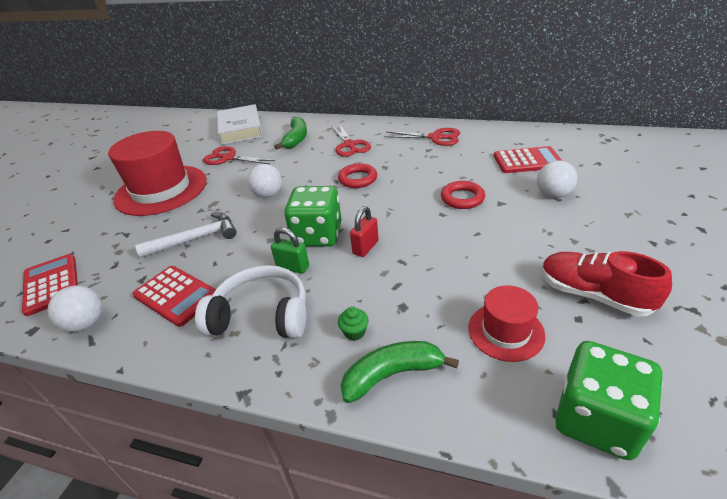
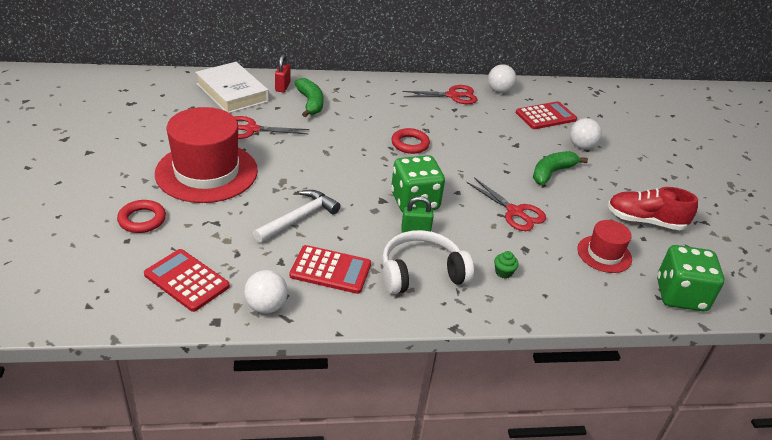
camera: 30 degrees left, 0 degrees up
(268, 195) = (334, 167): white ball -> white ball (499, 91)
(349, 145) = (374, 108): red scissors -> red scissors (515, 212)
(365, 247) = (464, 207): red padlock -> red padlock (282, 87)
(392, 374) = (549, 295): green banana -> green banana (552, 173)
(462, 198) = (514, 155): red ring -> red ring (142, 220)

